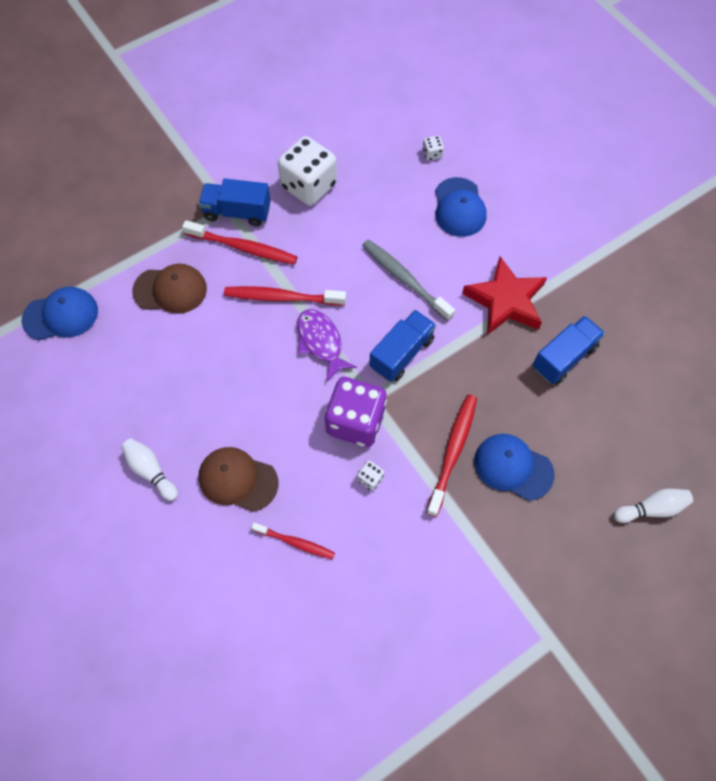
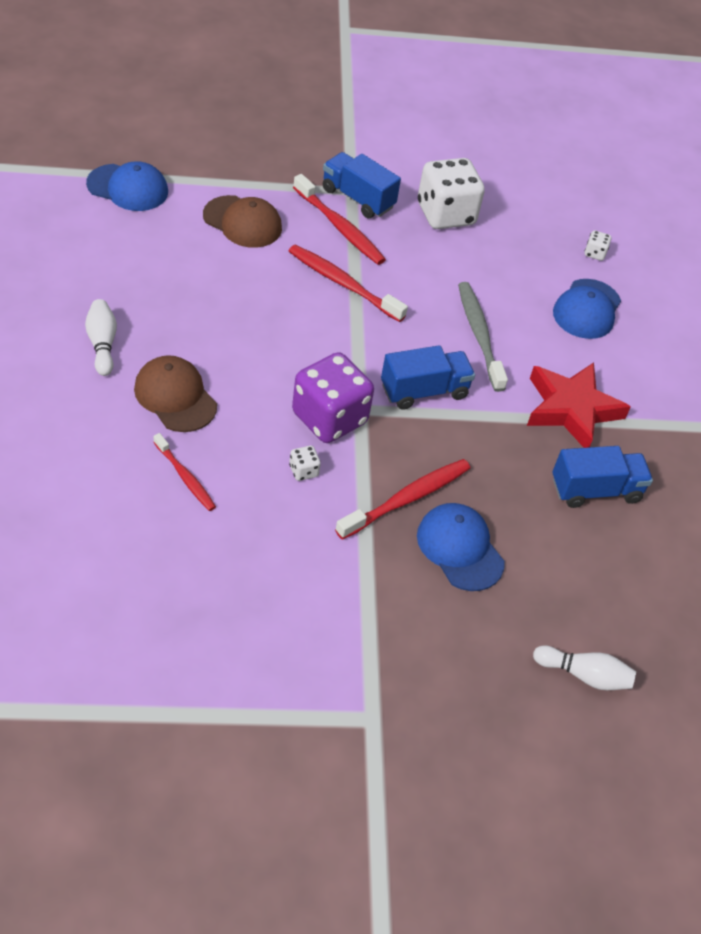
camera: 25 degrees right, 15 degrees down
(321, 342) = (350, 338): purple fish -> none

